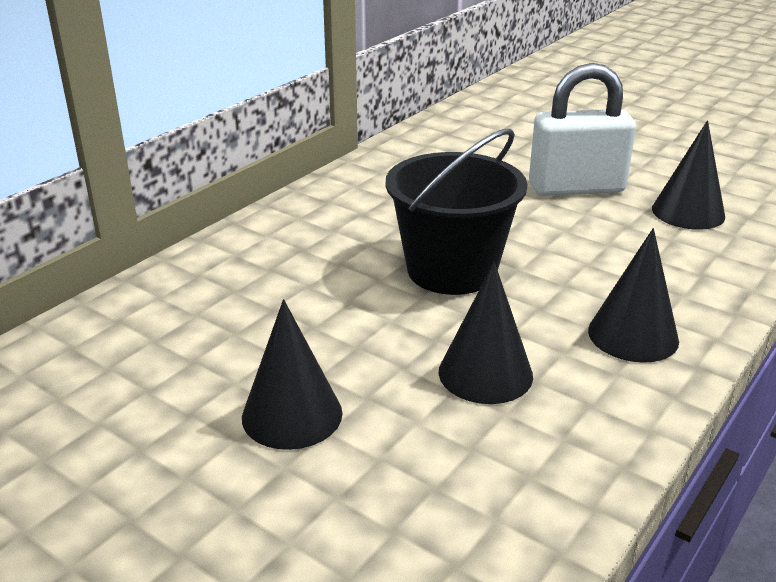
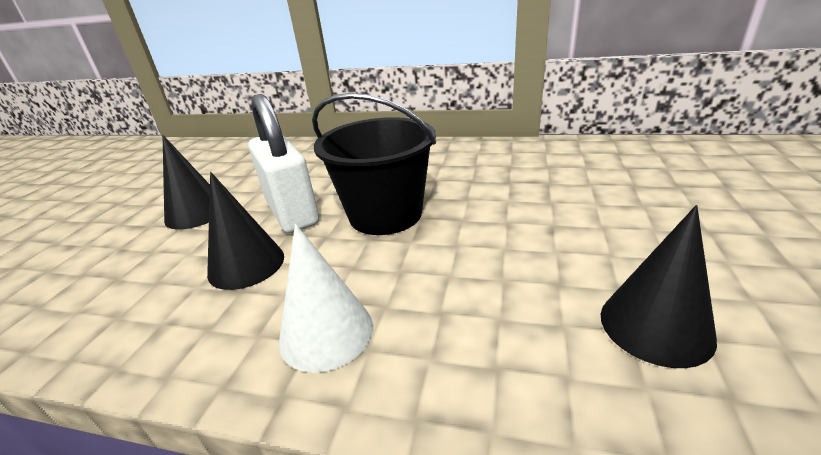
camera: 70 degrees right, 0 degrees up
(576, 188) = (604, 233): white padlock -> white padlock (292, 212)
(633, 335) = (326, 332): black cone -> white cone

